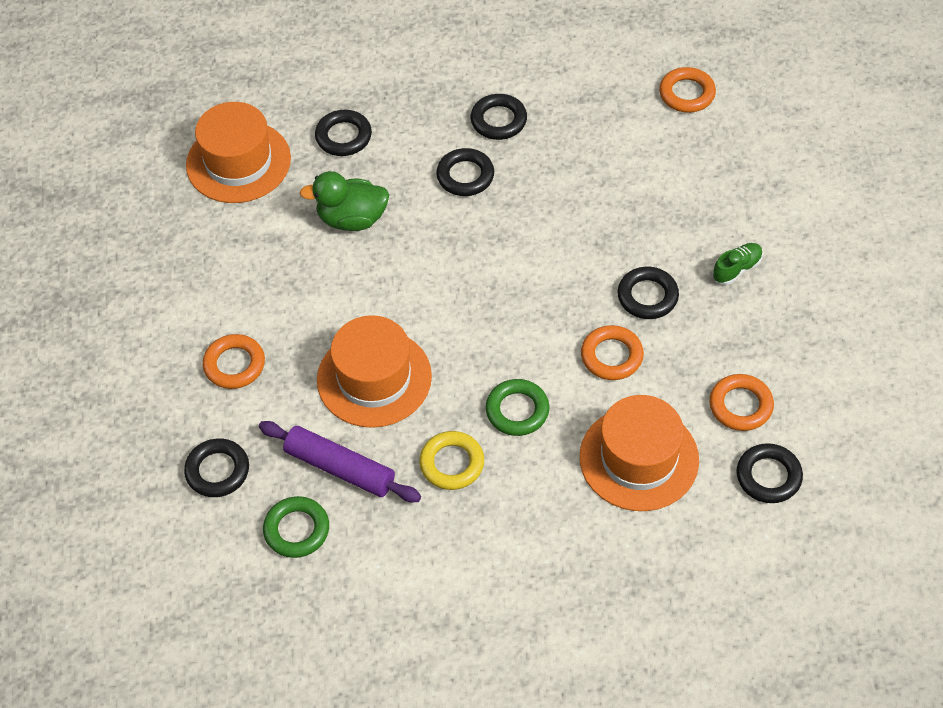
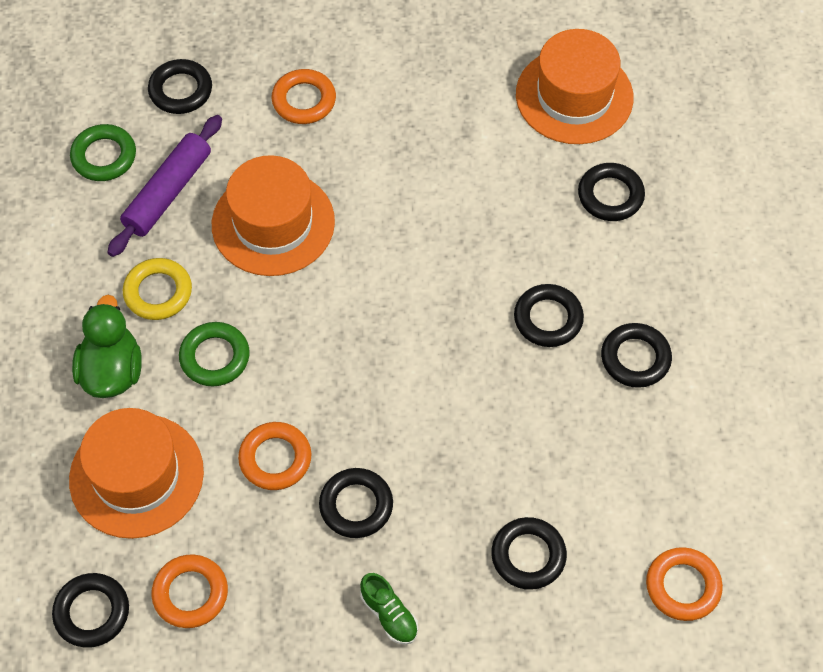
camera: 90 degrees right, 5 degrees up
(352, 219) = (488, 203): green duck -> green duck (112, 371)
(675, 184) = (528, 556): none -> black ring

